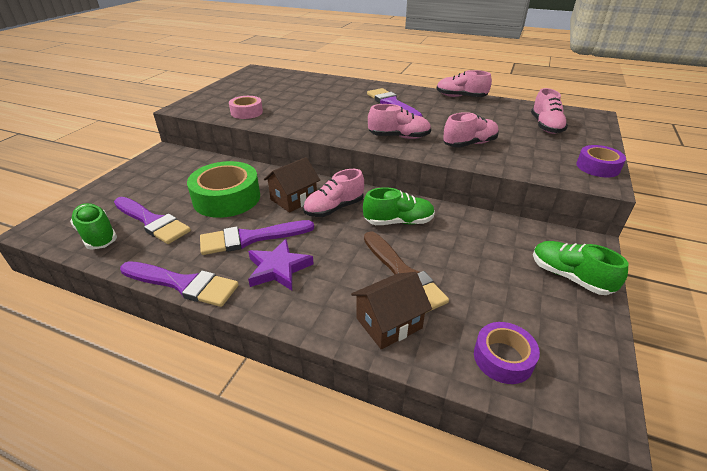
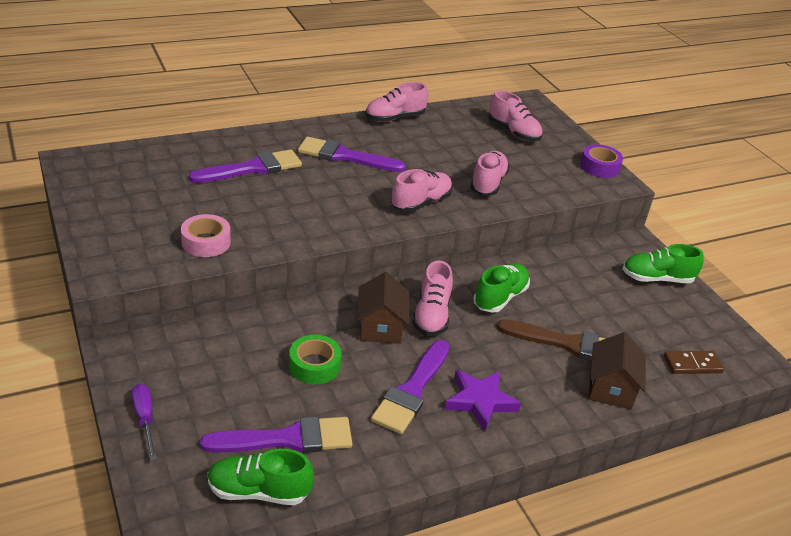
camera: 50 degrees left, 0 degrees up
(122, 180) = (145, 419): none -> purple screwdriver
(183, 284) = (431, 469): purple brush -> purple brush (252, 168)
(227, 198) = (314, 365): green tape -> green tape, size x0.57
(503, 358) = (692, 364): purple tape -> brown domino

